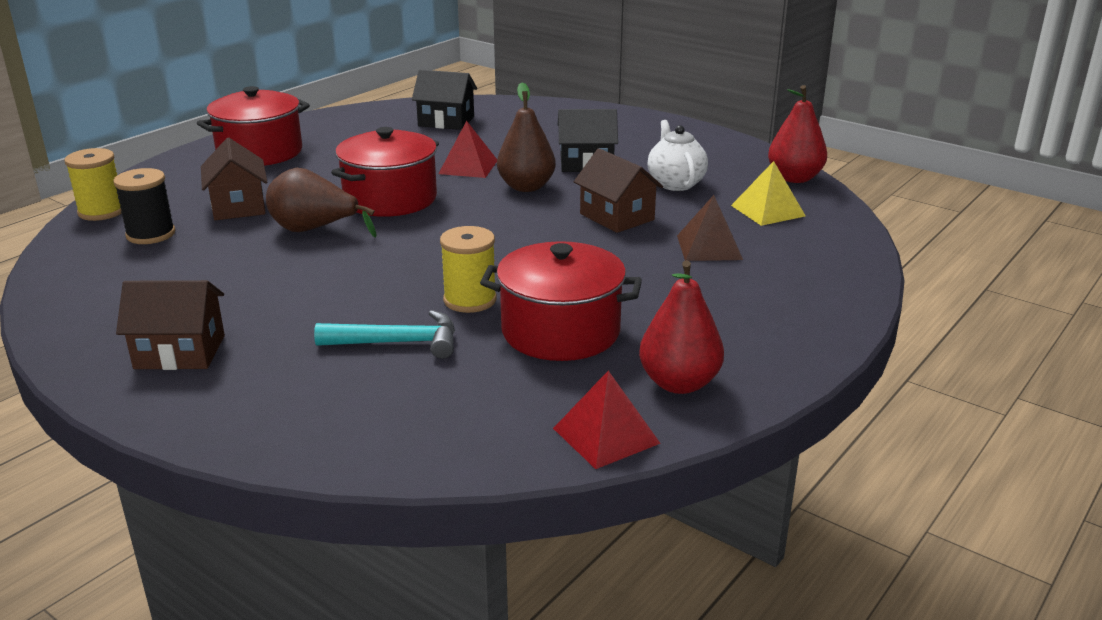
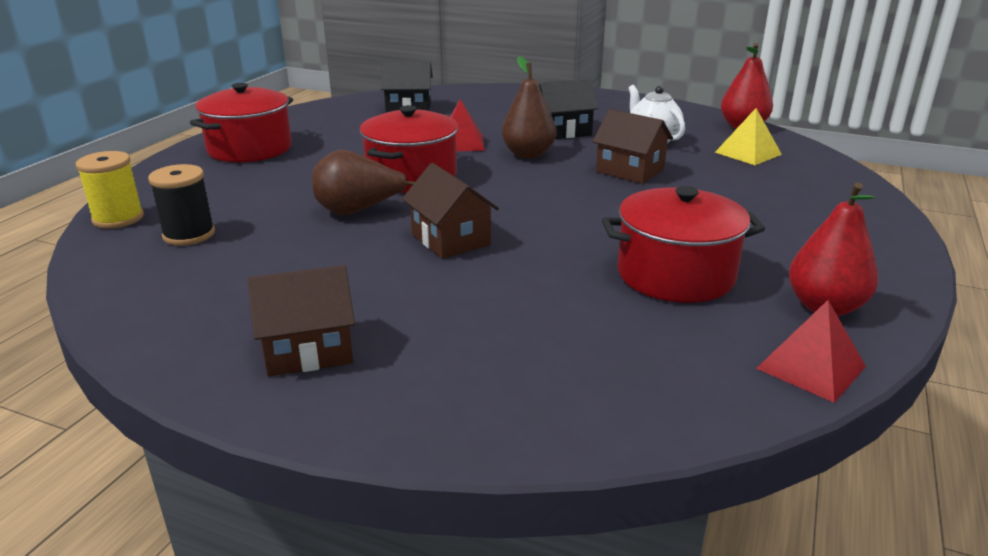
camera: 15 degrees left, 0 degrees up
(238, 206) = (264, 198): brown house -> brown house (450, 239)
(397, 343) = (531, 307): turquoise hammer -> none
(470, 300) = (566, 257): yellow spool -> none
(709, 247) = (731, 187): brown pyramid -> none

